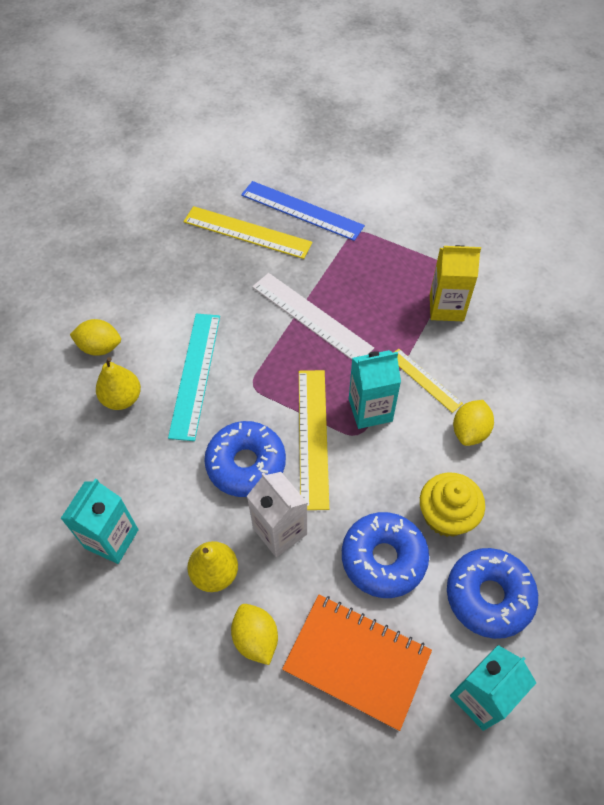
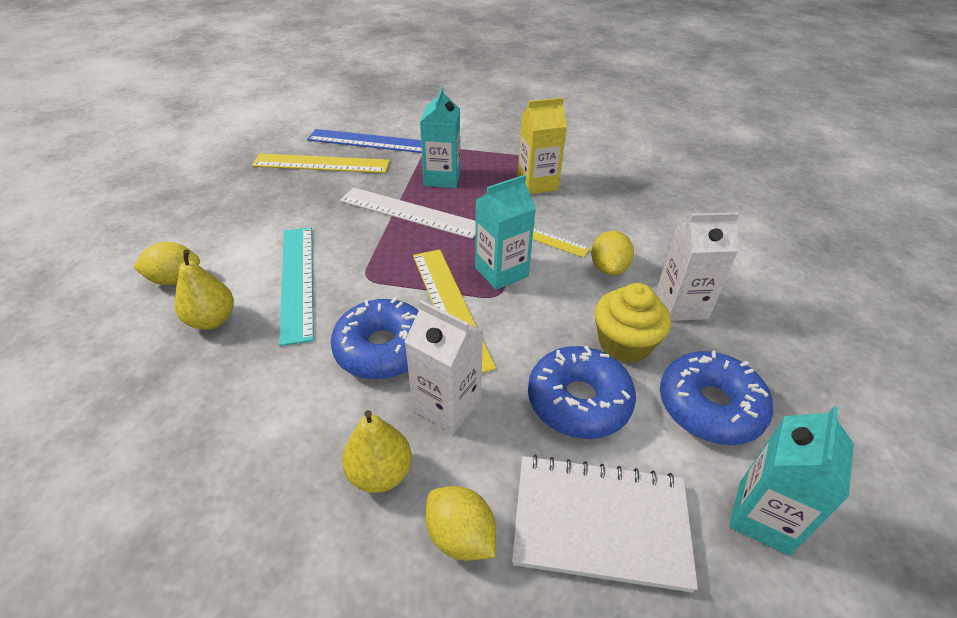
camera: 20 degrees left, 15 degrees down
(111, 539) = (226, 472): turquoise carton -> turquoise carton (442, 178)
(357, 661) = (600, 522): orange notebook -> white notebook
(517, 491) = (681, 305): none -> white carton

